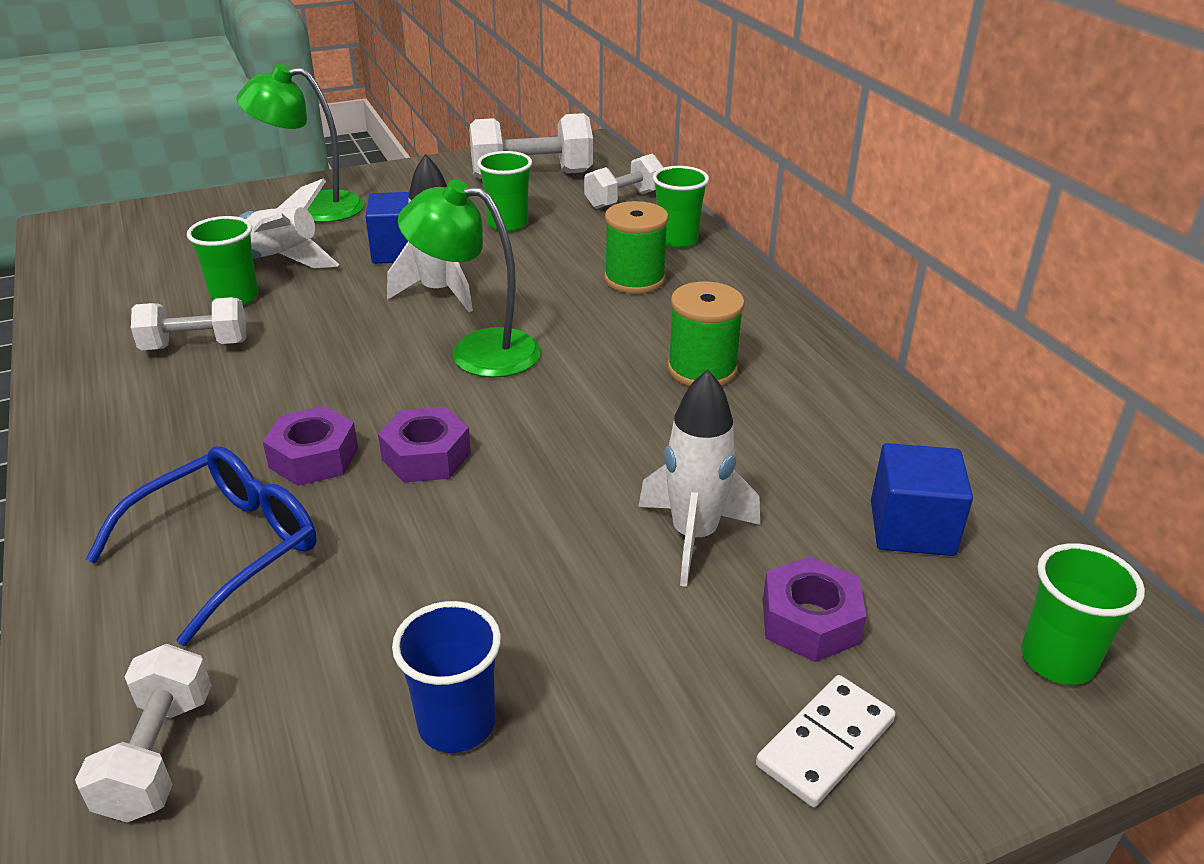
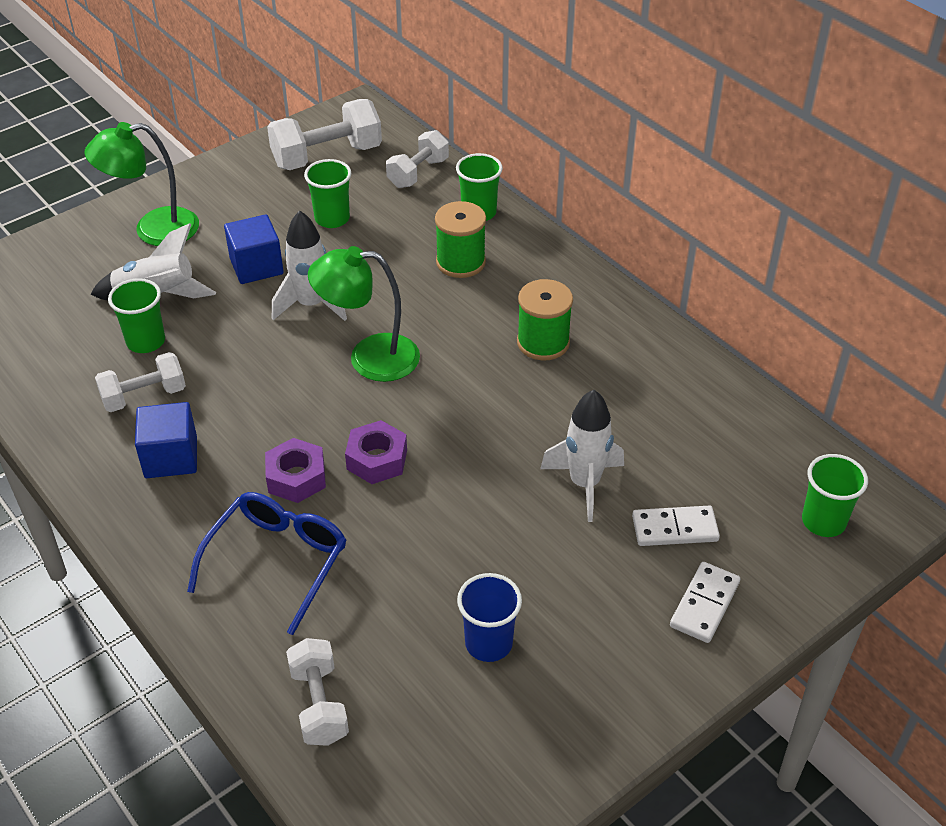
camera: 15 degrees left, 10 degrees up
(810, 621) = (674, 528): purple nut -> white domino
(912, 528) = (720, 447): blue cube -> blue cube (171, 457)

